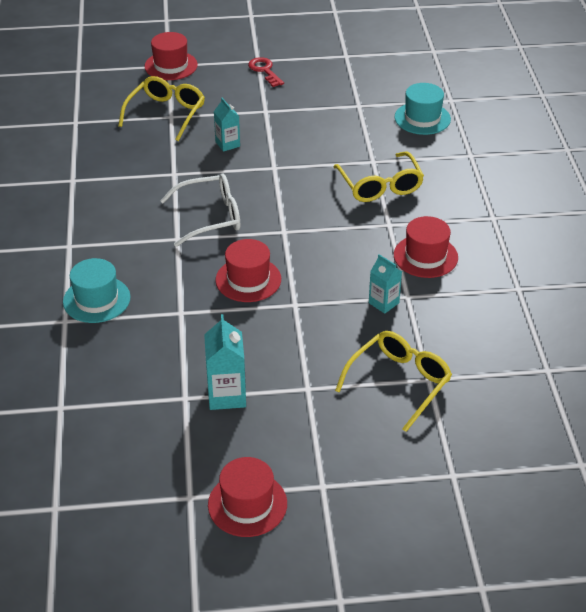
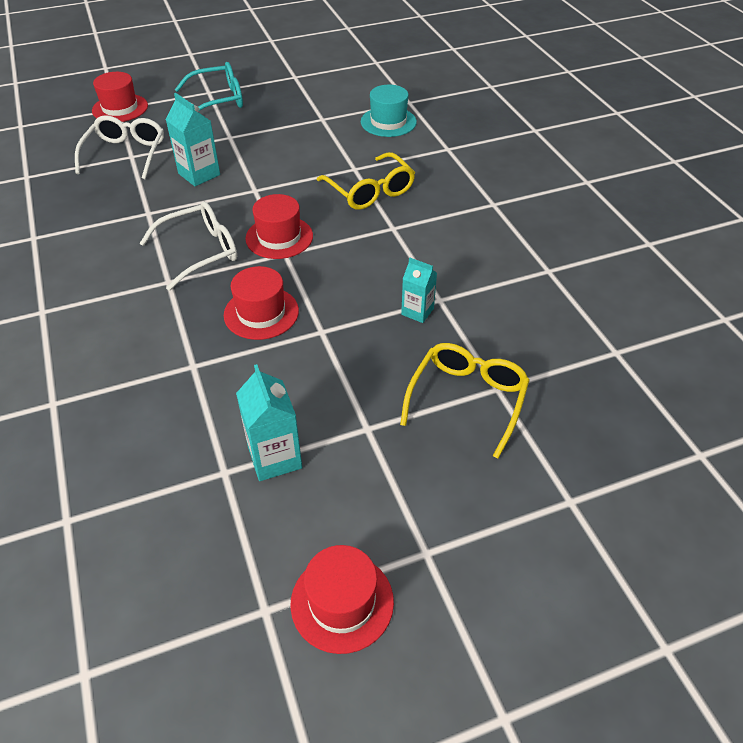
camera: 15 degrees left, 5 degrees up
(96, 299) = (88, 369): turquoise hat -> none
(166, 114) = (125, 154): yellow glasses -> white glasses
(227, 144) = (199, 174): turquoise carton -> turquoise carton, size x1.52
(265, 70) = (218, 100): red key -> turquoise glasses
(425, 256) = (442, 254): red hat -> red hat (279, 237)

